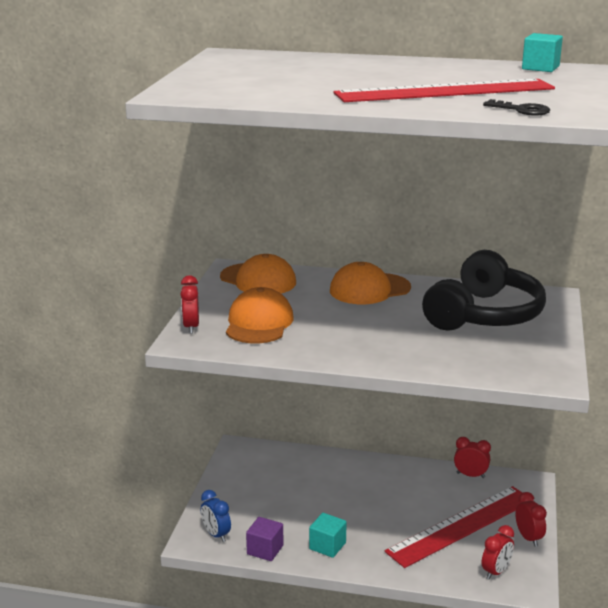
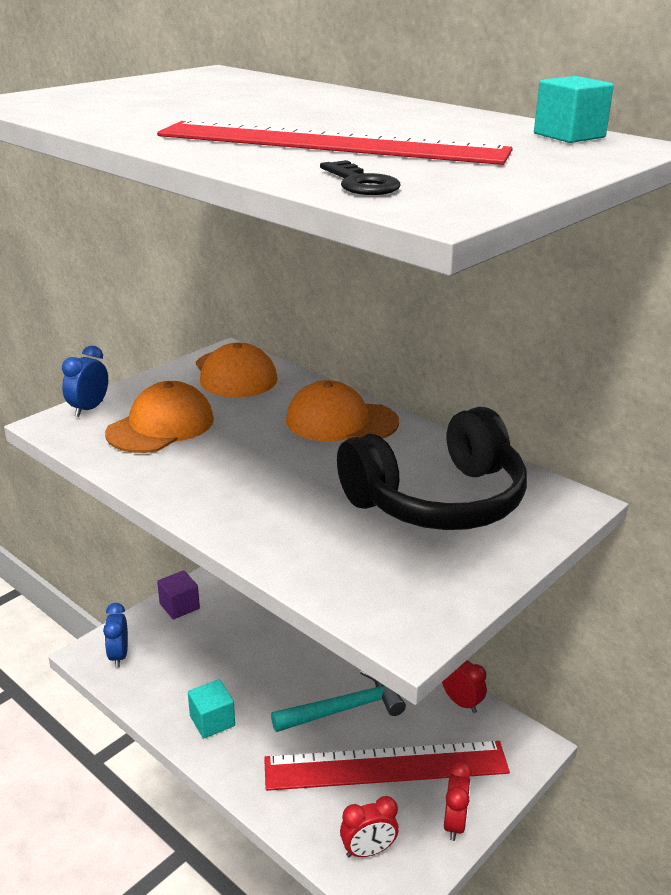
camera: 30 degrees right, 5 degrees up
(191, 327) = (89, 409): red clock -> blue clock
(265, 550) = (146, 695): purple cube -> purple cube (179, 606)
(405, 506) = (344, 709): none -> turquoise hammer

